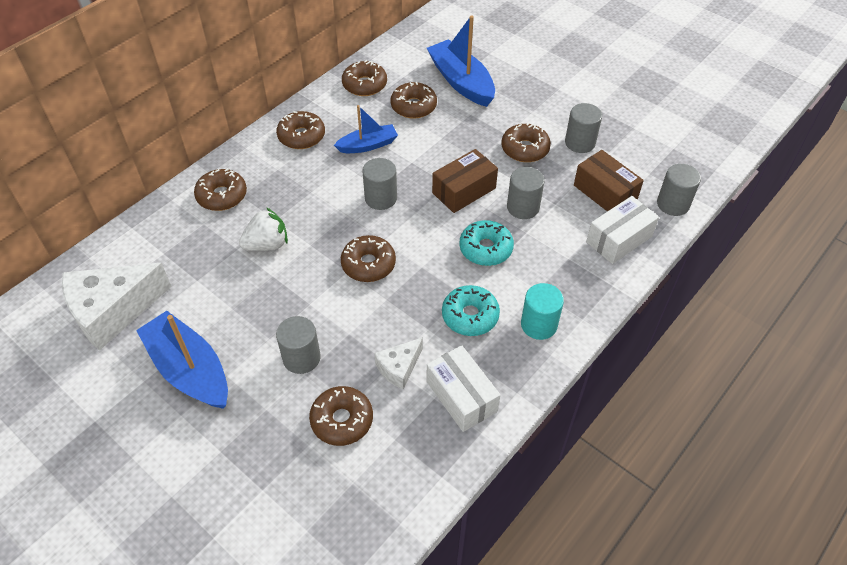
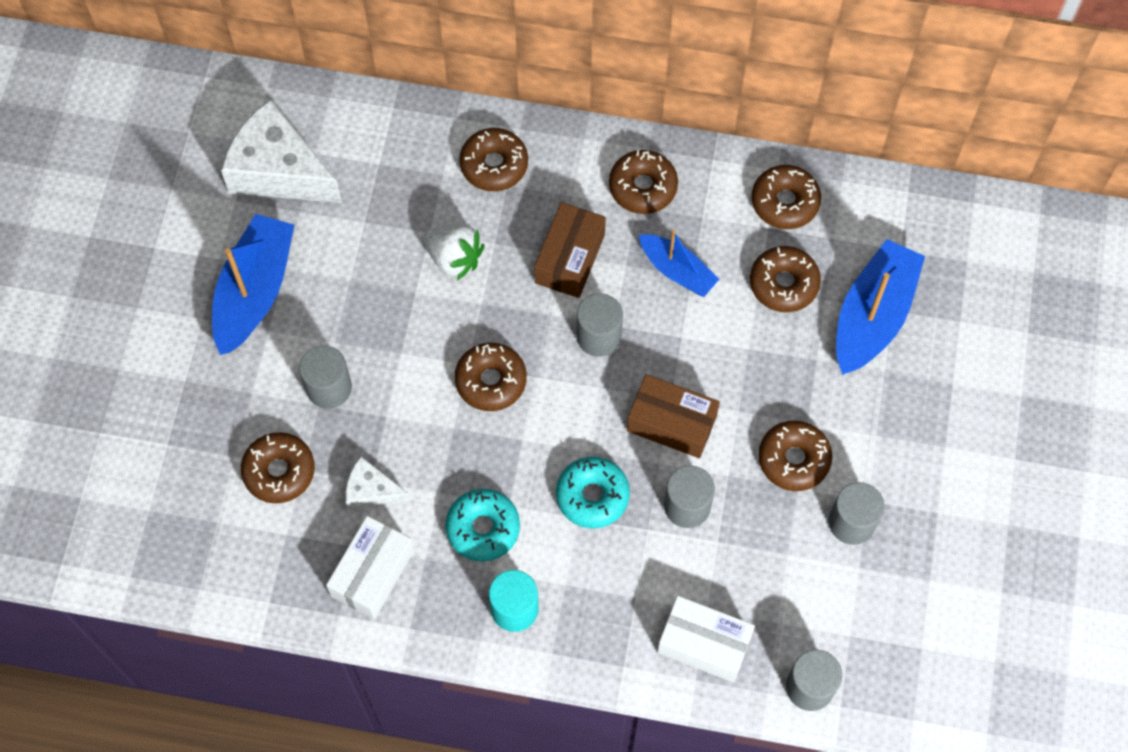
camera: 60 degrees right, 15 degrees up
(605, 193) = (776, 593): brown box -> brown box (569, 258)

